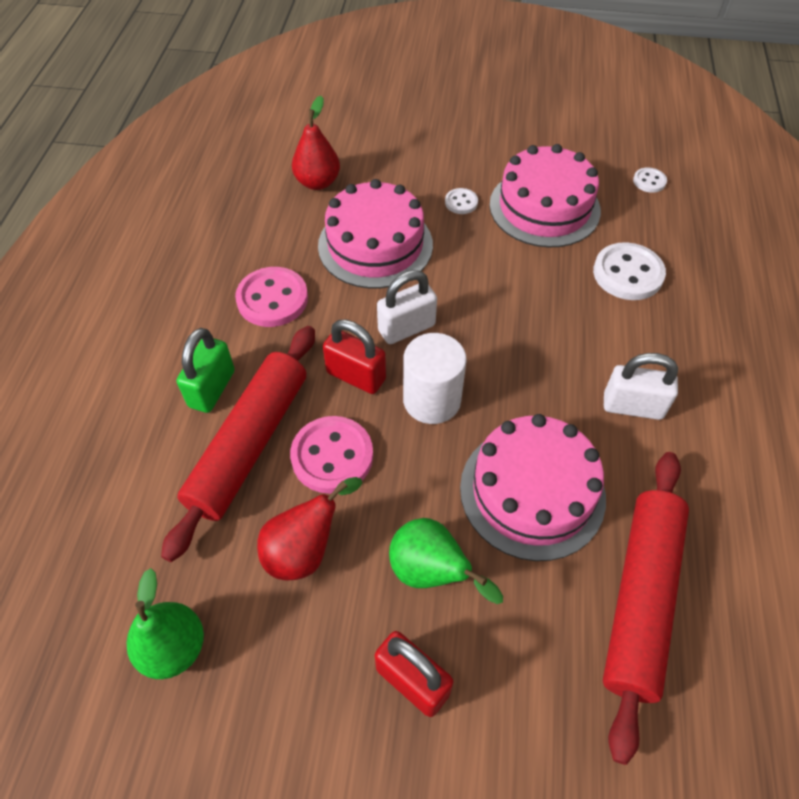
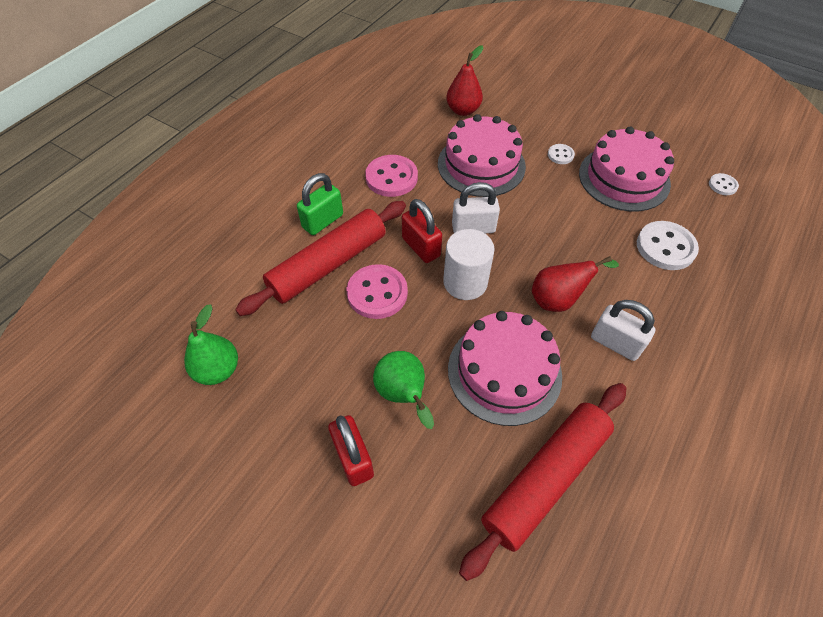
camera: 25 degrees right, 0 degrees up
(305, 550) = (328, 345): red pear -> red pear (558, 299)

